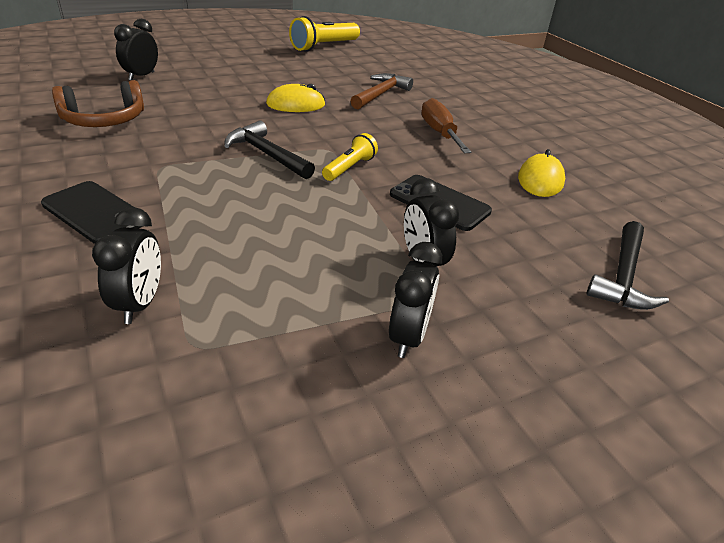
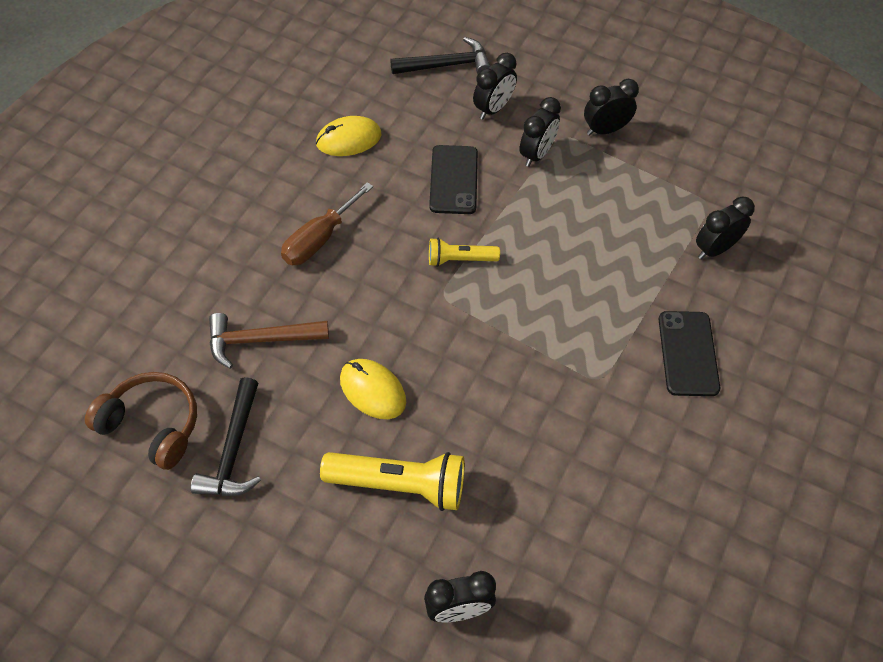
camera: 125 degrees left, 20 degrees up
(104, 120) = (585, 509): brown headphones -> brown headphones (152, 425)
(267, 154) = (500, 328): black hammer -> black hammer (233, 450)
(324, 46) = (122, 523): yellow flashlight -> yellow flashlight (400, 485)
(520, 271) = (493, 109): none -> black clock

